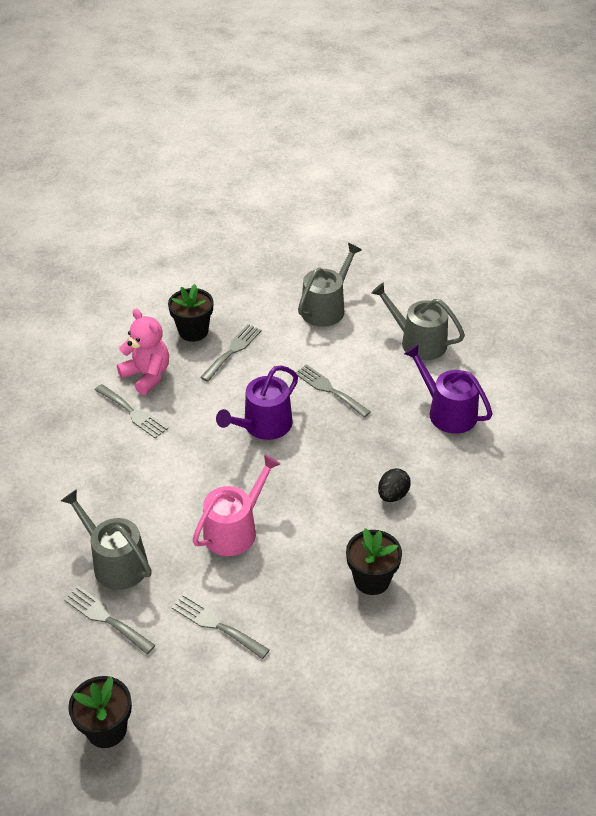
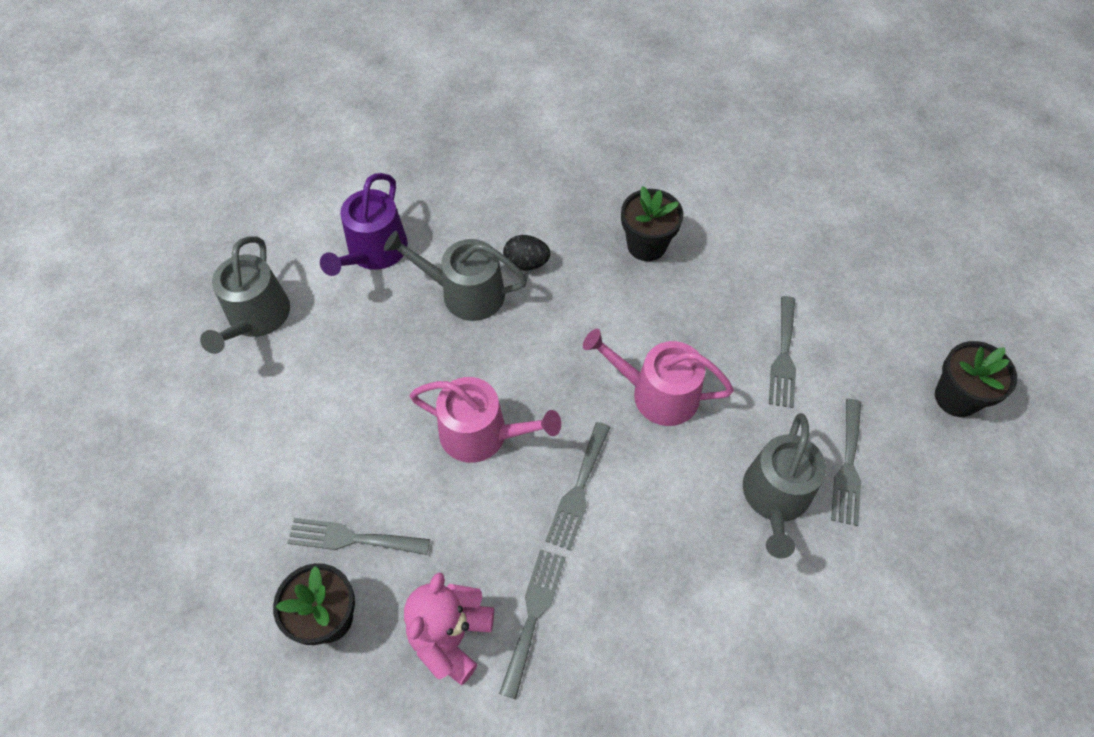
camera: 115 degrees left, 15 degrees up
(263, 426) = (482, 434): purple watering can -> pink watering can
(326, 308) = (216, 451): grey watering can -> grey watering can (465, 293)
(329, 389) = (385, 385): grey fork -> grey fork (578, 490)

